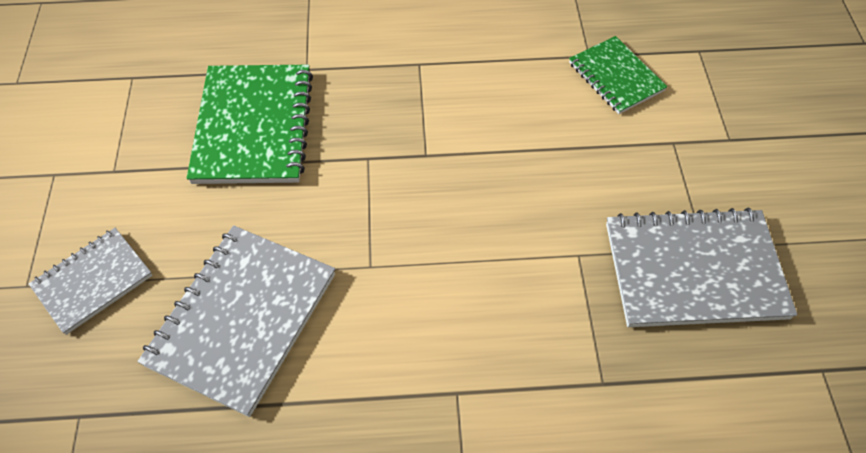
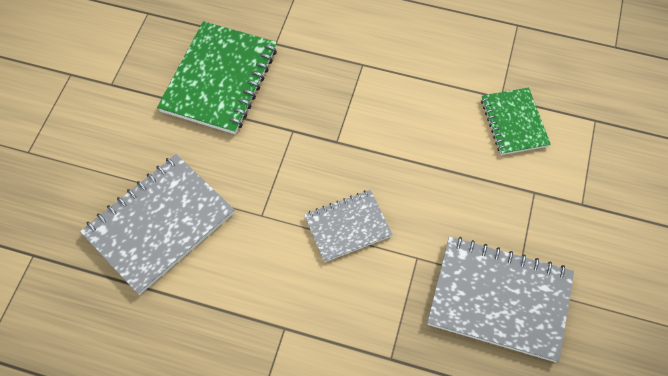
camera: 20 degrees right, 5 degrees up
(93, 281) = (71, 163): grey notebook -> grey notebook (347, 227)

